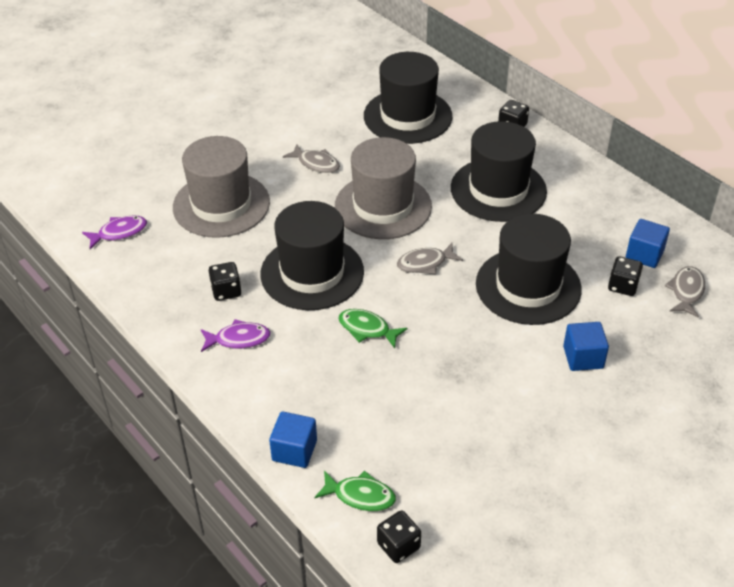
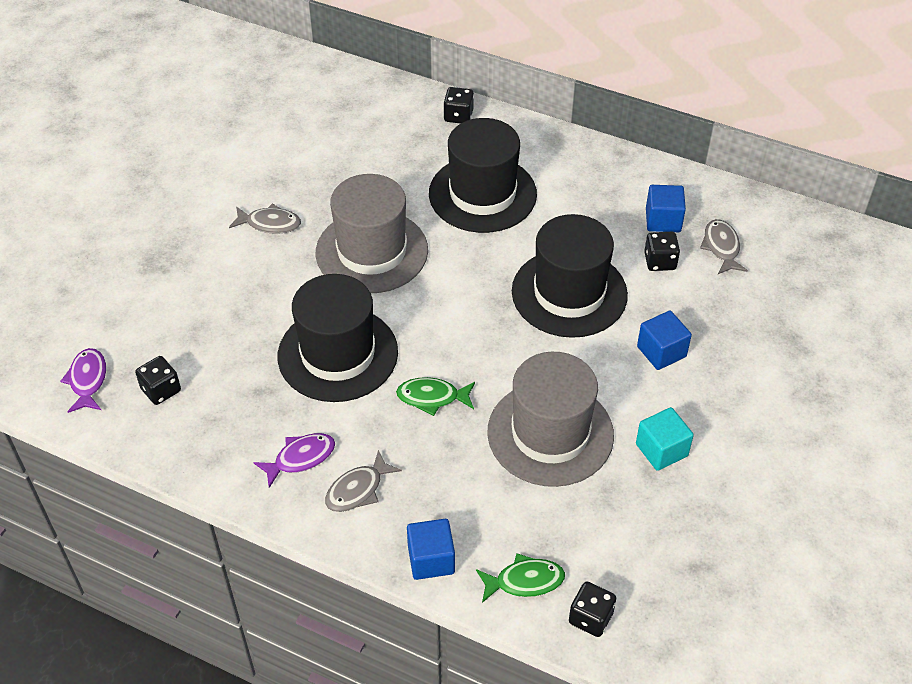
camera: 25 degrees left, 5 degrees up
(119, 233) = (88, 380): purple fish -> purple fish turned 45 degrees counterclockwise
(221, 205) = (189, 307): grey hat -> grey hat (550, 433)
(226, 291) = (254, 407): black dice -> black dice (161, 390)
(407, 116) = (340, 136): black hat -> none
(425, 263) = (452, 302): grey fish -> grey fish (358, 490)
(538, 435) = (661, 450): none -> turquoise cube

